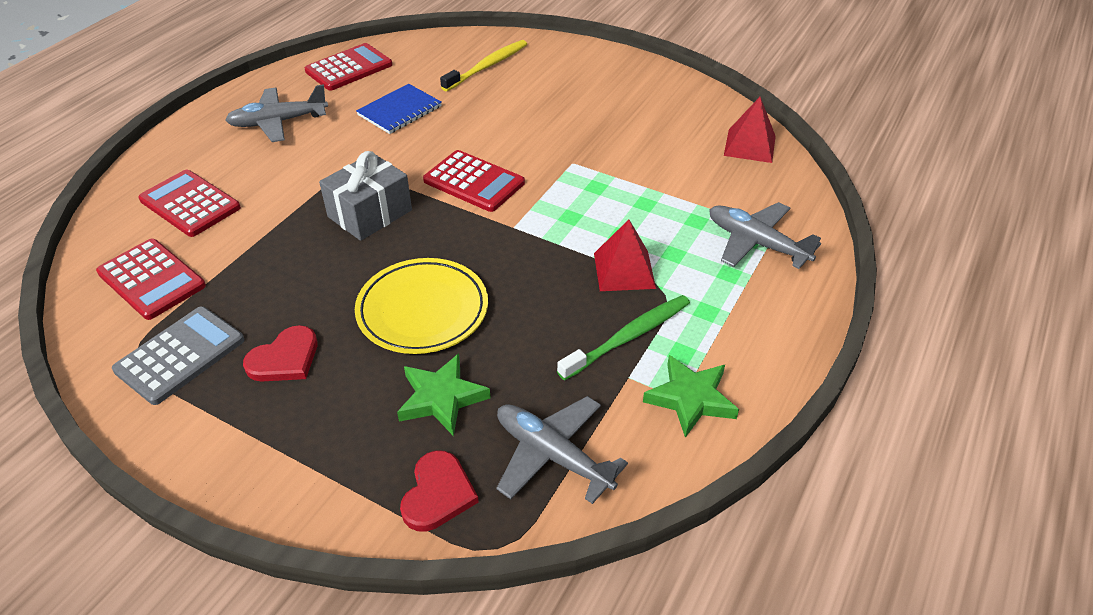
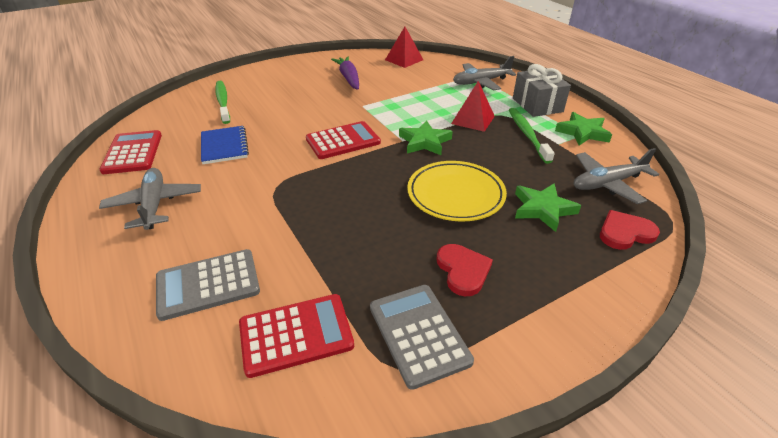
camera: 60 degrees left, 5 degrees down
(190, 204) = (208, 284): red calculator -> grey calculator
(278, 122) = (154, 205): grey plane -> grey plane turned 150 degrees clockwise
(370, 213) = (331, 190): grey gift -> grey gift (537, 105)
(438, 494) = (625, 232): red heart -> red heart turned 60 degrees counterclockwise
(487, 66) = (223, 102): yellow toothbrush -> green toothbrush
(525, 246) = (425, 142): none -> green star
(637, 123) = (348, 78): none -> purple carrot

